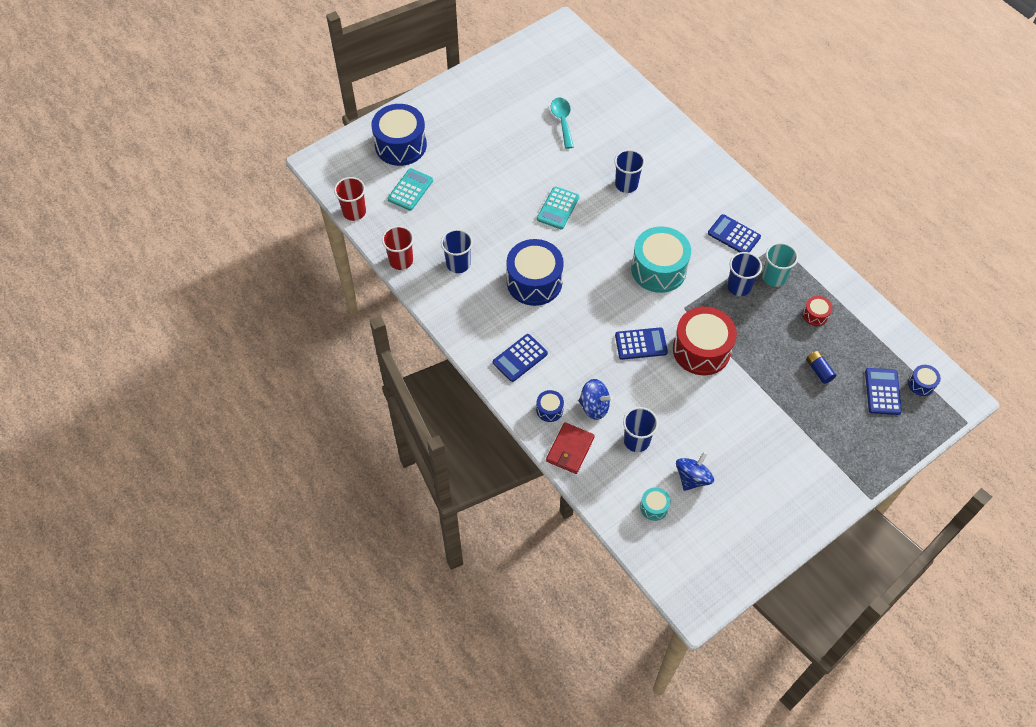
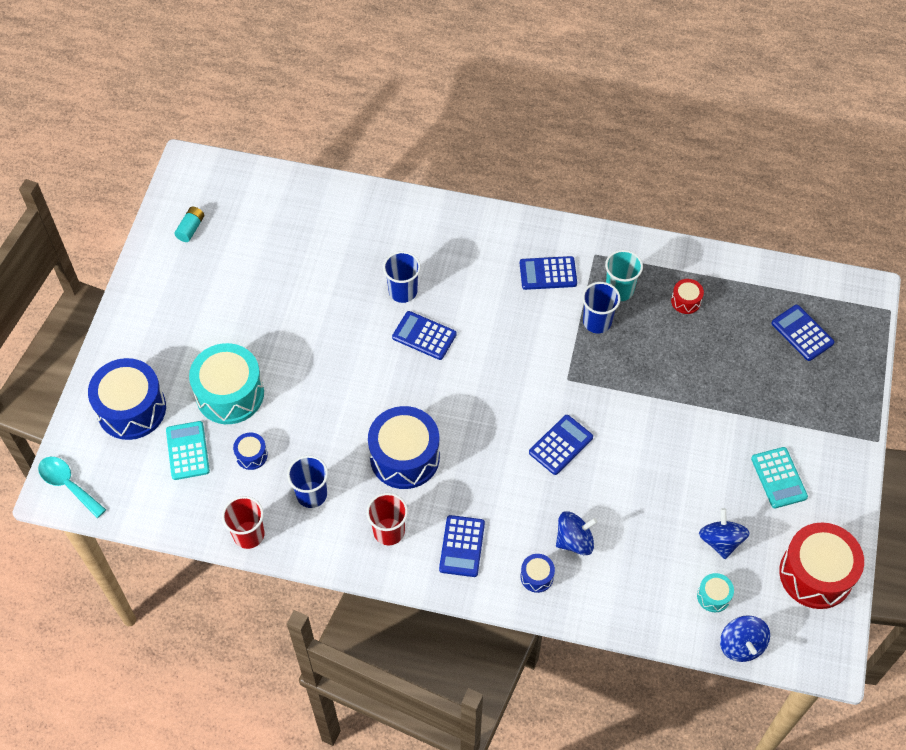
camera: 40 degrees left, 0 degrees up
(354, 212) = (148, 518): red cup -> red cup (389, 531)
(529, 65) = (191, 228): none -> turquoise battery
(558, 208) = (358, 363): turquoise calculator -> turquoise calculator (778, 478)
(562, 121) = (279, 267): turquoise spoon -> turquoise spoon (68, 484)
(570, 449) = (591, 601): red wallet -> none
(614, 219) = (424, 336): none -> blue calculator
(636, 440) = (641, 544): blue cup -> none
(644, 550) = (741, 645): none -> blue spinning top
(658, 269) = (510, 357): turquoise drum -> turquoise drum (230, 394)
(701, 350) = (619, 409): red drum -> red drum (815, 574)
(819, 370) = (734, 353): blue battery -> none
(921, 384) = (826, 302): blue drum -> blue drum (251, 455)

